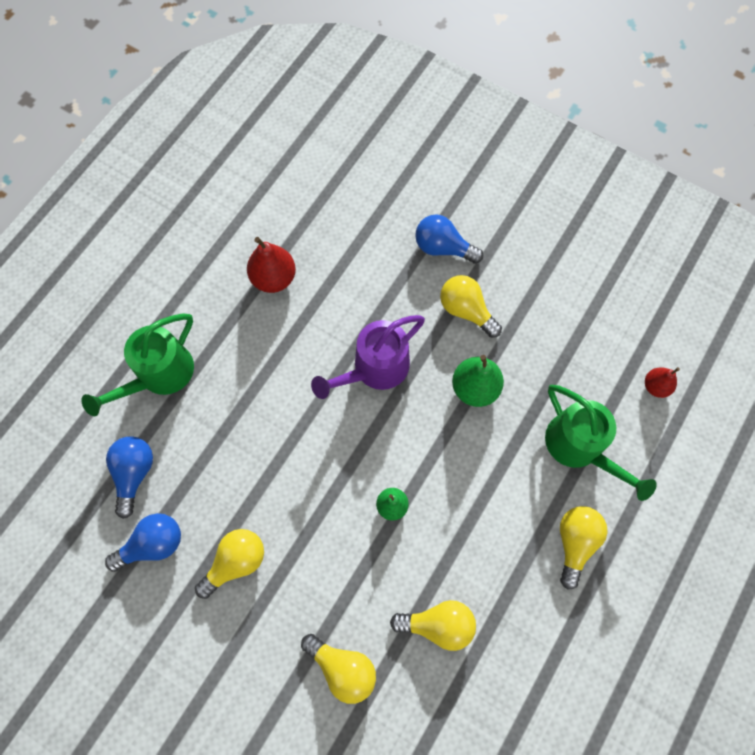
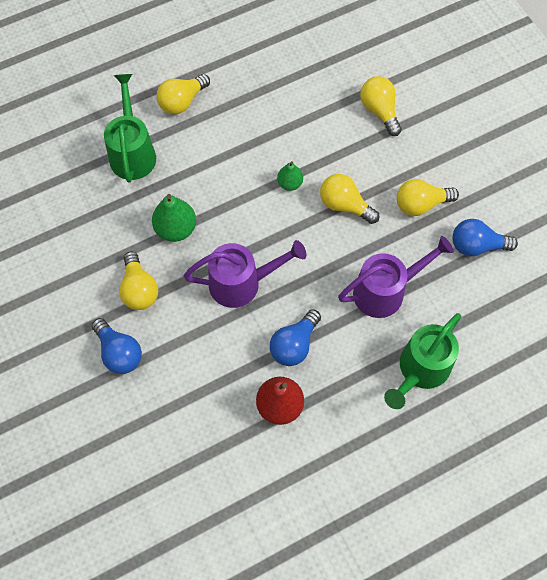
camera: 150 degrees left, 5 degrees down
(134, 473) = (471, 303): blue light bulb -> blue light bulb (294, 345)
(159, 376) = (420, 371): green watering can -> green watering can turned 150 degrees clockwise
(228, 439) = (386, 291): none -> purple watering can
(438, 624) = (303, 103): yellow light bulb -> yellow light bulb (344, 205)
(655, 386) = (46, 162): red pear -> none

